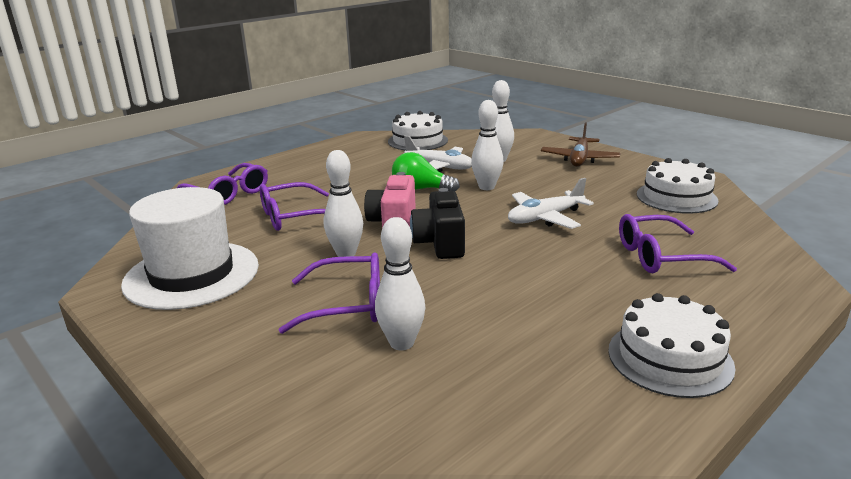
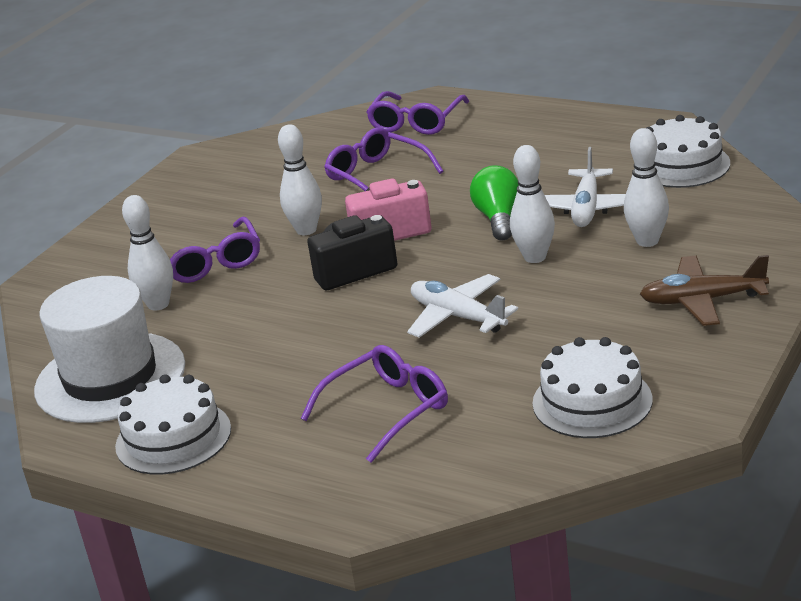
camera: 75 degrees right, 5 degrees up
(192, 274) = (235, 178): white hat -> white hat (110, 377)
(662, 256) = (386, 410): purple glasses -> purple glasses turned 75 degrees clockwise

